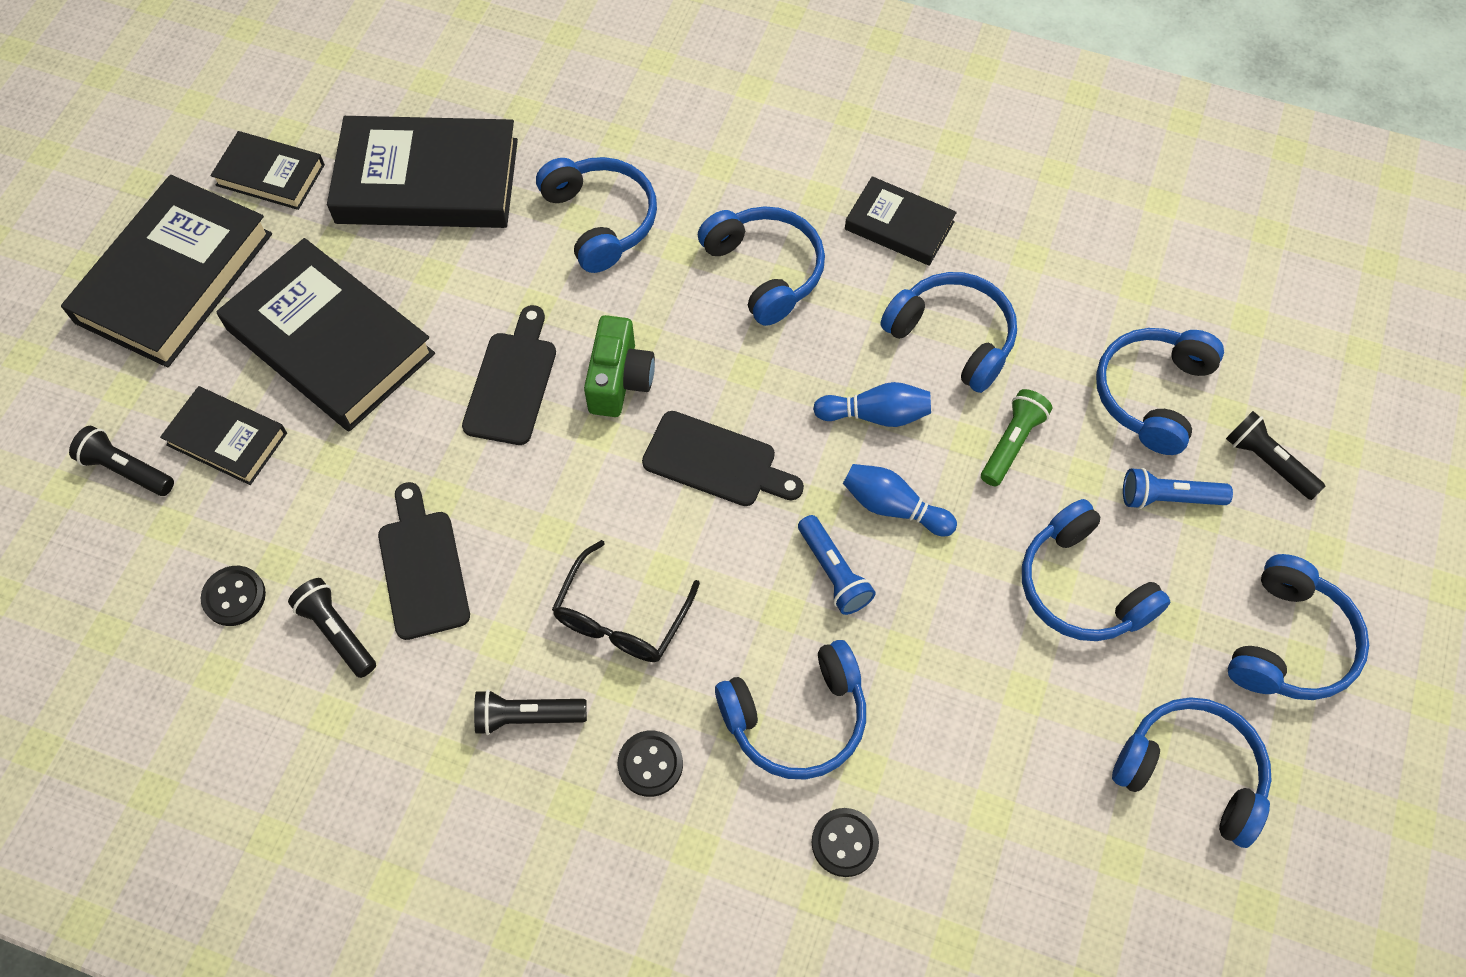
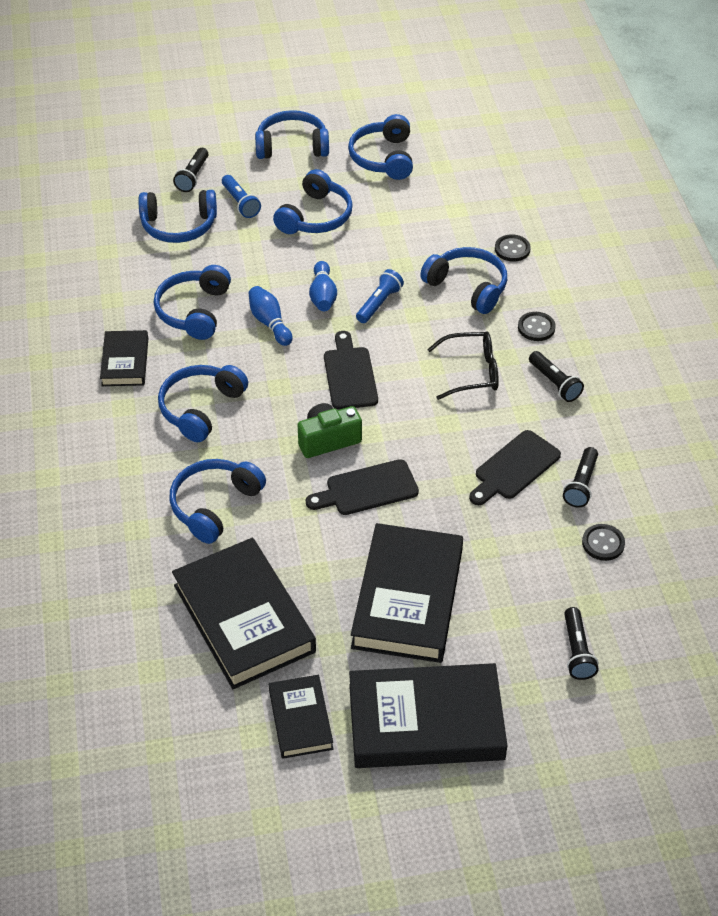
camera: 120 degrees left, 15 degrees down
(227, 439) = (515, 611): black book -> none
(1012, 443) = (249, 266): green flashlight -> none

